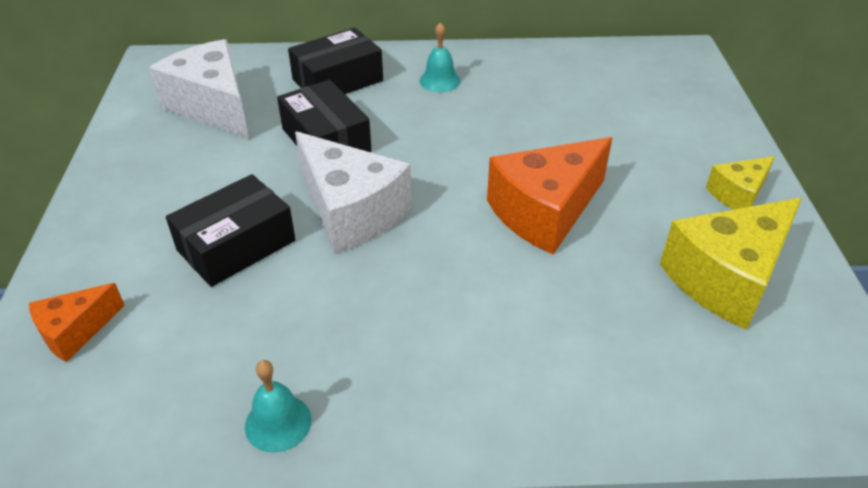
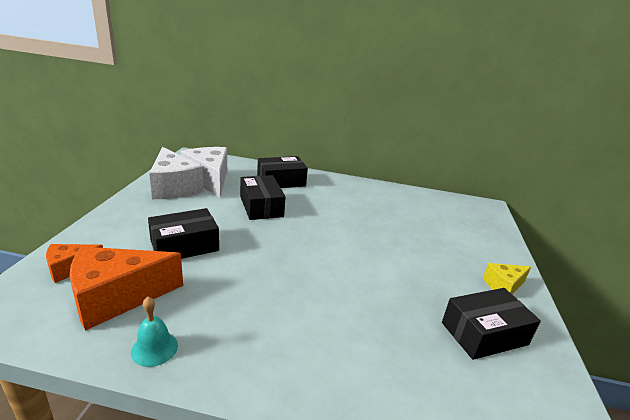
camera: 10 degrees right, 15 degrees down
(351, 212) = (258, 243): white cheese -> white cheese (174, 187)
(440, 80) = (337, 192): turquoise bell -> none
(545, 212) = (374, 268): orange cheese -> orange cheese (117, 297)
(726, 278) = (484, 333): yellow cheese -> black box

